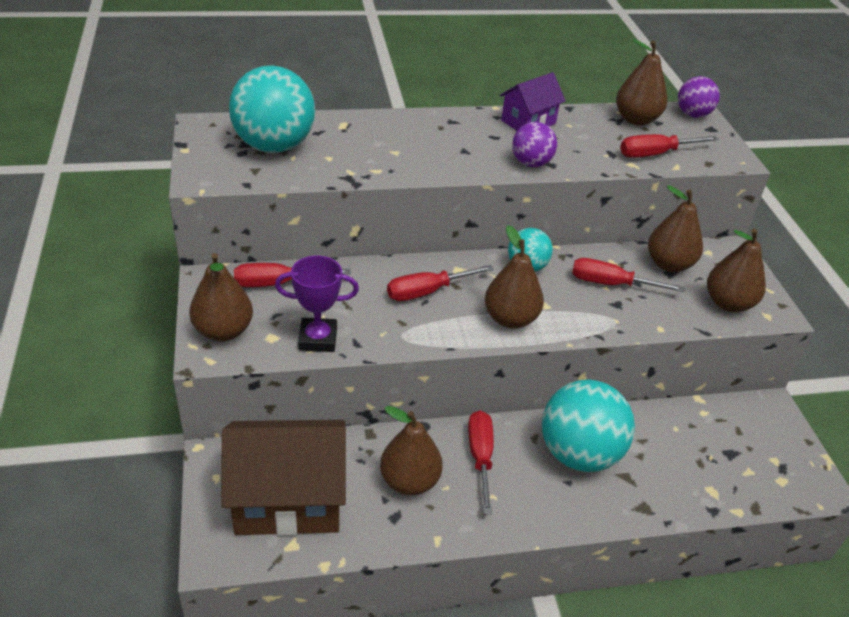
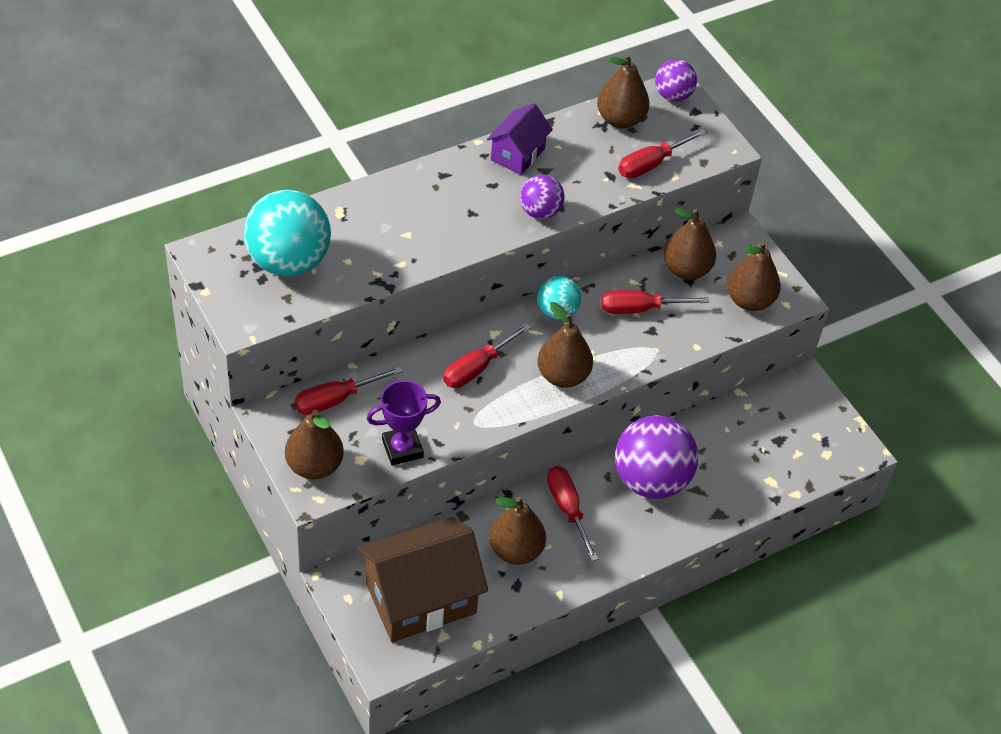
camera: 20 degrees left, 10 degrees up
(579, 454) = (651, 480): turquoise ball -> purple ball

